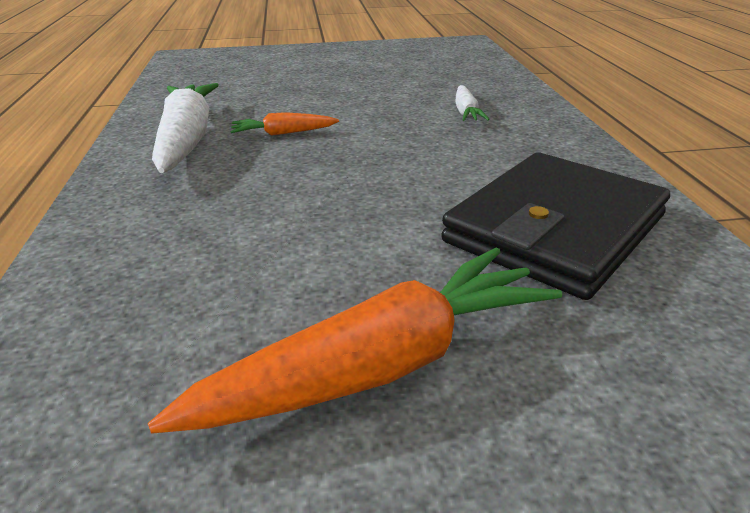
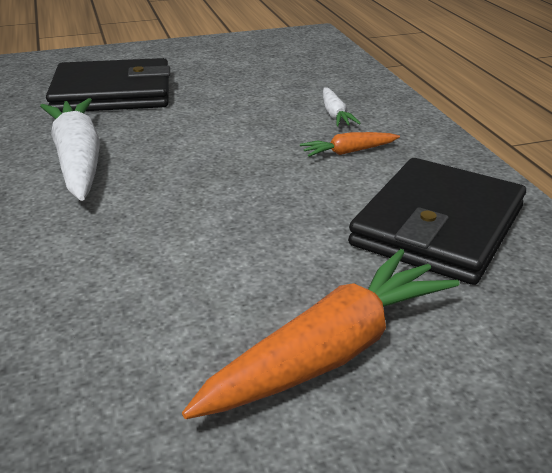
camera: 10 degrees left, 0 degrees up
(248, 84) = (112, 93): none -> black wallet
(283, 133) = (170, 148): orange carrot -> orange carrot (348, 152)

